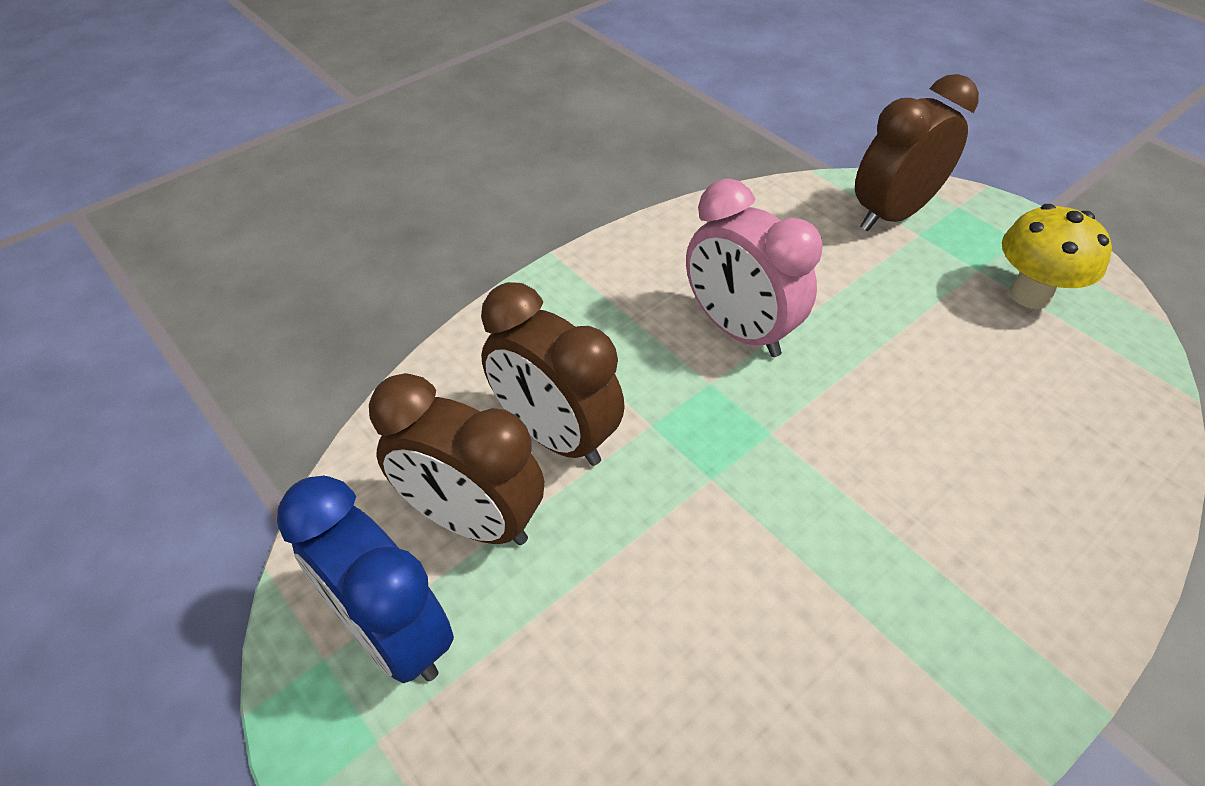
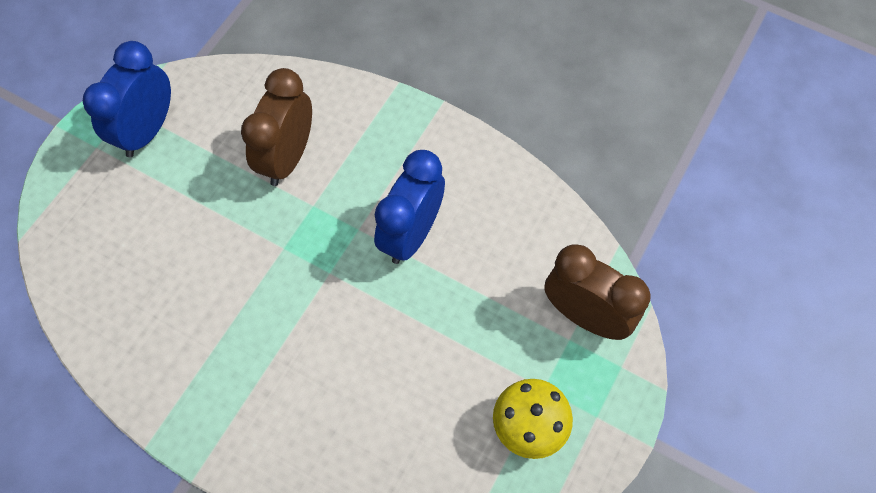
camera: 70 degrees right, 15 degrees up
(472, 520) = (219, 138): brown clock -> none
(738, 330) = (411, 234): pink clock -> blue clock

